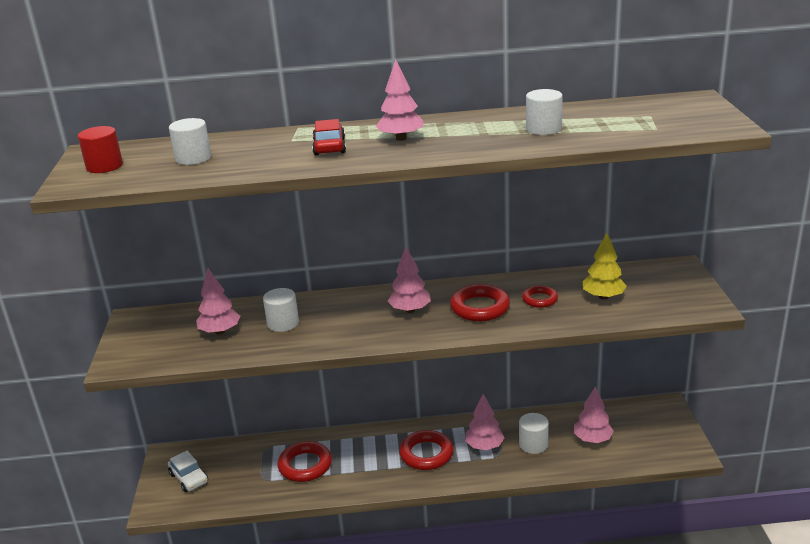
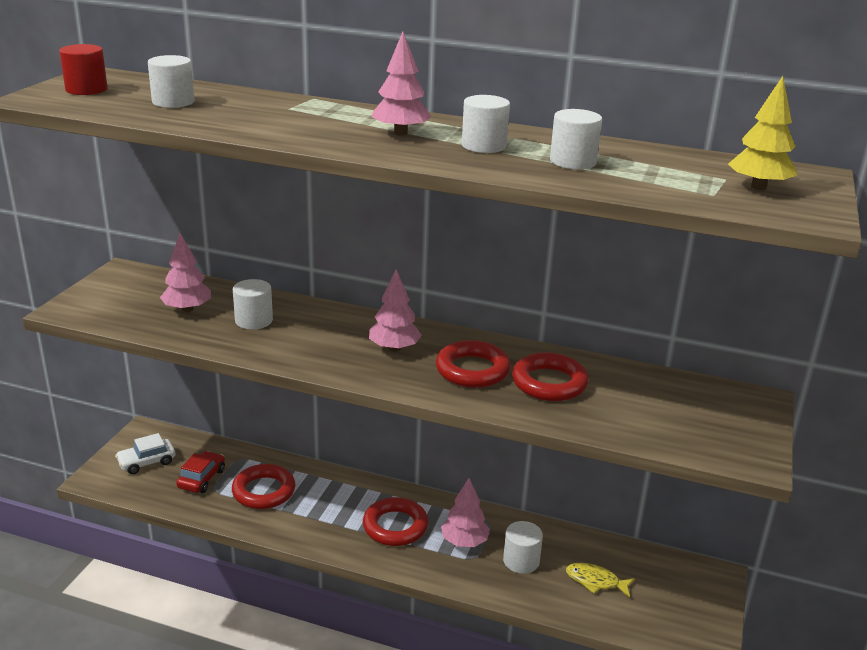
camera: 20 degrees right, 0 degrees up
(189, 478) = (146, 462): white car -> white car turned 75 degrees clockwise
(329, 147) = (316, 123): red car -> red car (202, 479)
(471, 133) = (484, 146): none -> white cylinder
(539, 299) = (549, 383): red ring -> red ring, size x1.66
(592, 439) = (595, 581): pink tree -> yellow fish
(603, 297) = (628, 404): yellow tree -> yellow tree (758, 187)

